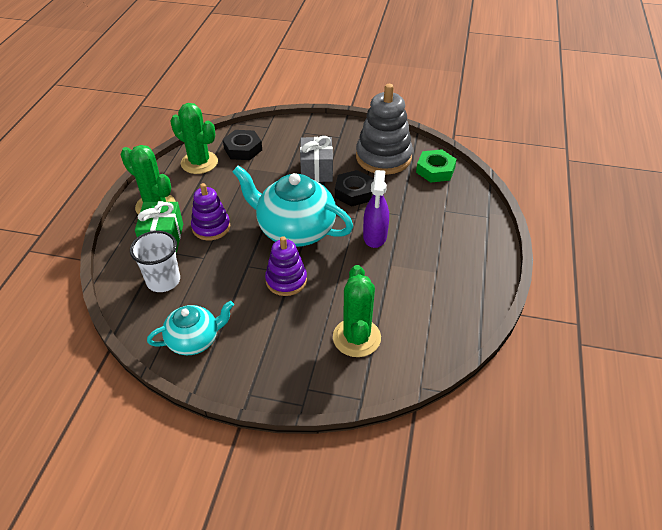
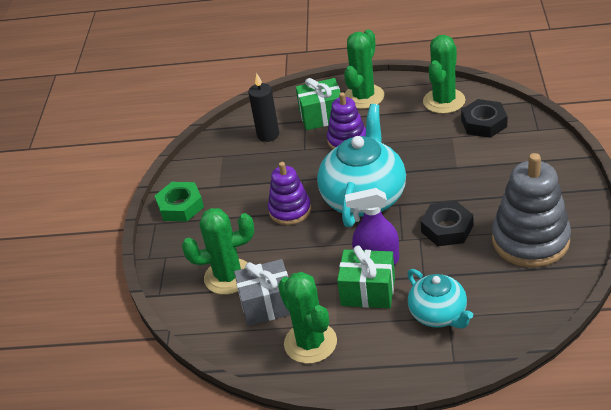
camera: 85 degrees right, 5 degrees down
(163, 281) = (268, 135): white cup -> black candle
(194, 340) = (206, 174): turquoise teapot -> turquoise teapot (439, 314)
(316, 170) = (474, 189): grey gift -> grey gift (267, 304)
(406, 247) = (368, 291): none -> green gift
(435, 170) = (528, 295): green nut -> green nut (180, 206)
(453, 291) = (310, 343): none -> green cactus

